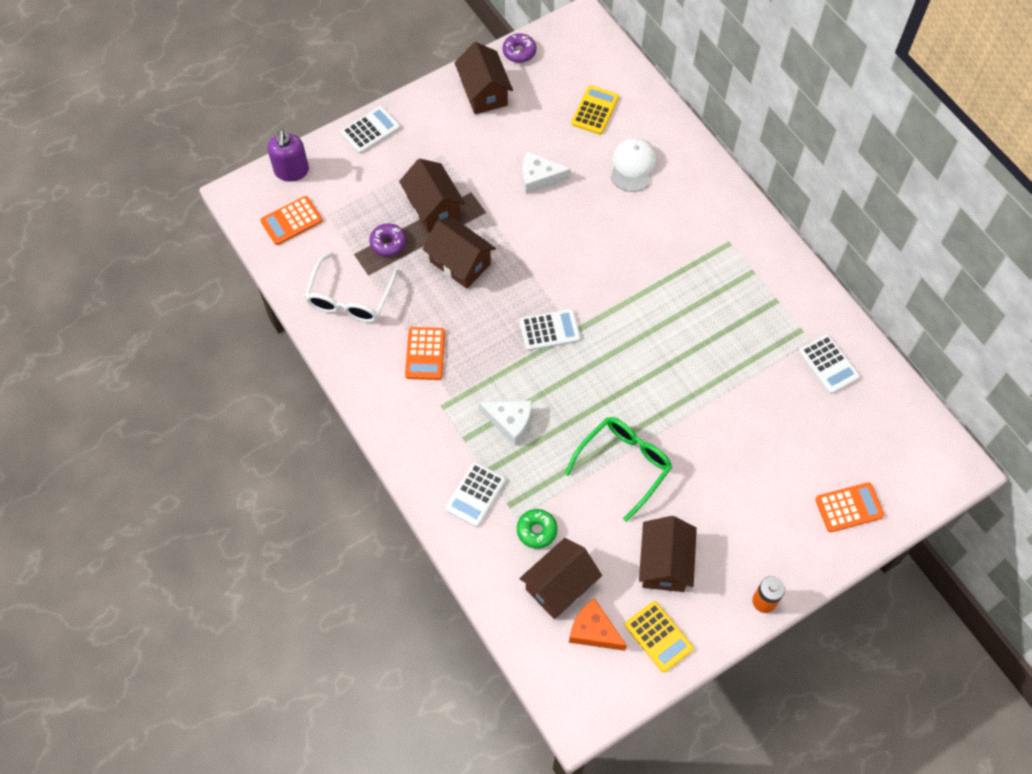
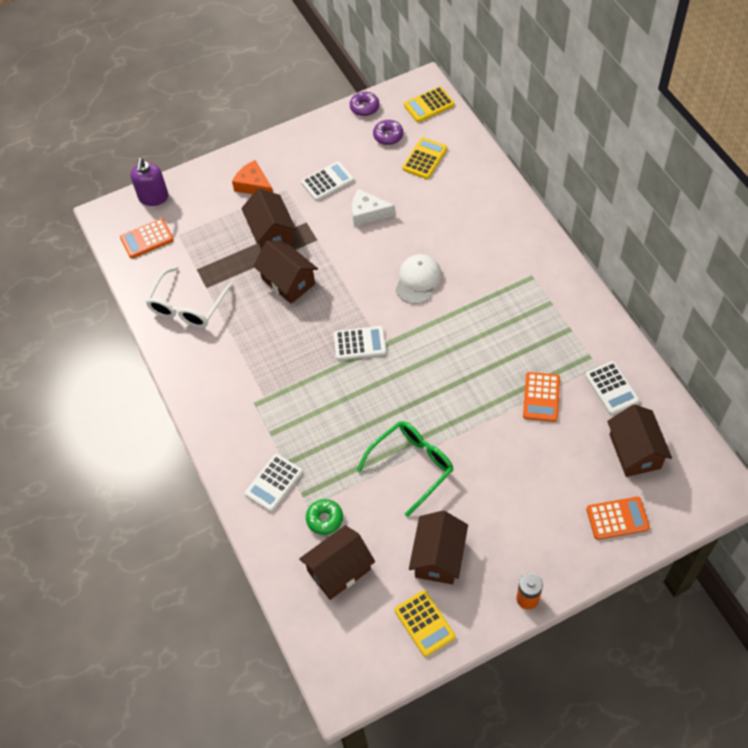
camera: 10 degrees right, 5 degrees down
(370, 130) = (226, 167): white calculator -> white calculator (327, 181)
(388, 243) = (227, 261): purple donut -> purple donut (388, 136)
(425, 354) = (246, 357): orange calculator -> orange calculator (541, 397)
(484, 92) = (329, 139): brown house -> brown house (635, 451)
(510, 422) = (313, 421): white cheese -> none
(592, 46) = (429, 105): none -> yellow calculator
(593, 631) = (365, 613): orange cheese -> orange cheese (254, 185)
(633, 166) = (453, 207): white cap -> white cap (418, 280)

